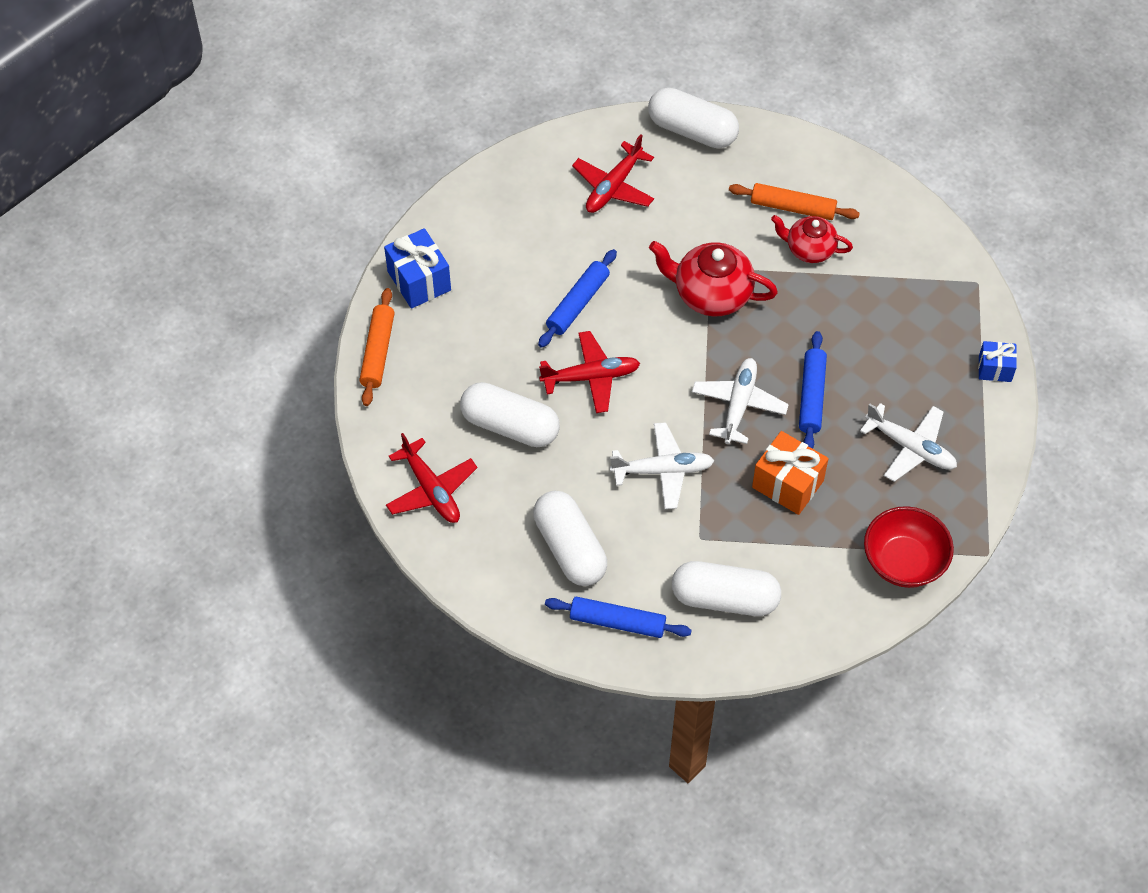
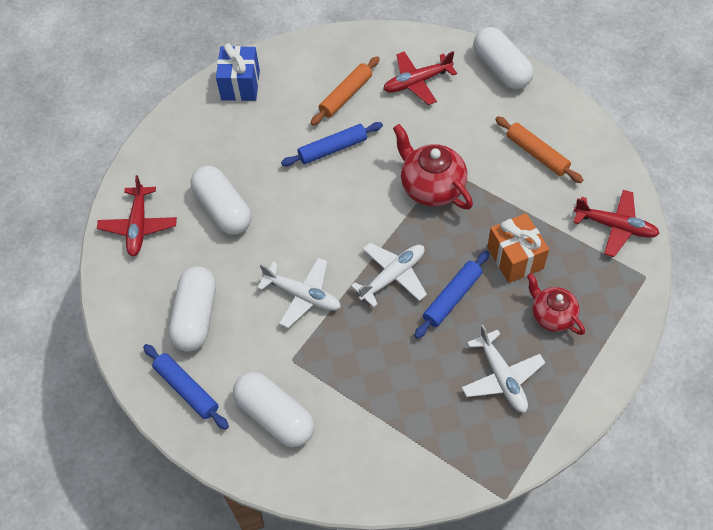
camera: 35 degrees right, 0 degrees up
(378, 352) = (178, 118): orange rolling pin -> orange rolling pin (346, 95)
(591, 377) = (303, 203): red plane -> red plane (615, 227)
(787, 484) = (386, 354): orange gift -> orange gift (515, 258)
(809, 249) = (528, 189): red teapot -> red teapot (552, 315)
(903, 562) = (432, 465): red bowl -> none
(995, 369) = (614, 351): blue gift -> none

